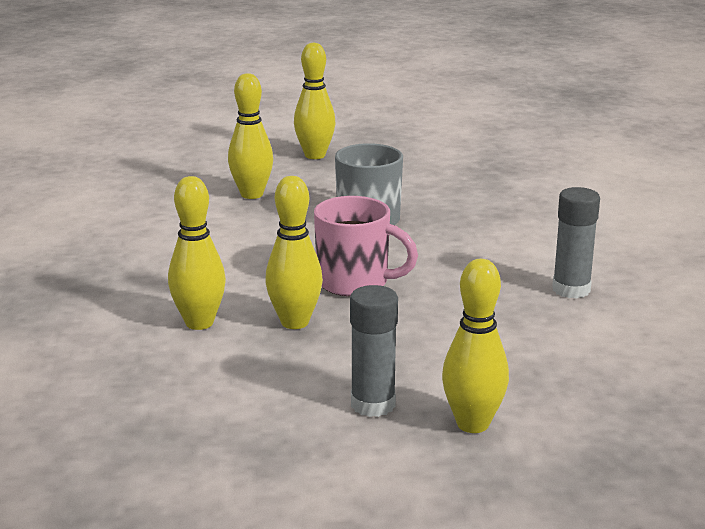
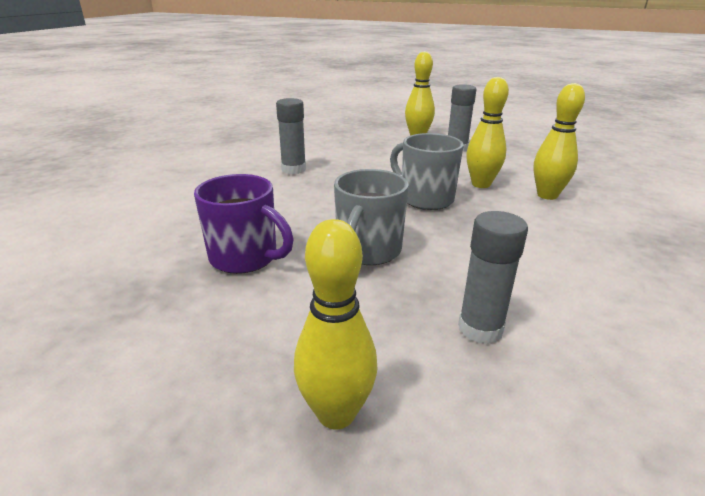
camera: 155 degrees left, 5 degrees up
(252, 194) = (480, 328): yellow bowling pin -> grey glue stick
(355, 283) = (425, 199): pink mug -> grey mug
(461, 196) = (245, 258): none -> purple mug

